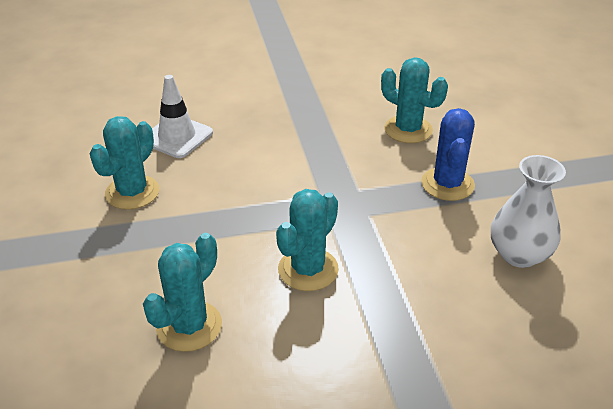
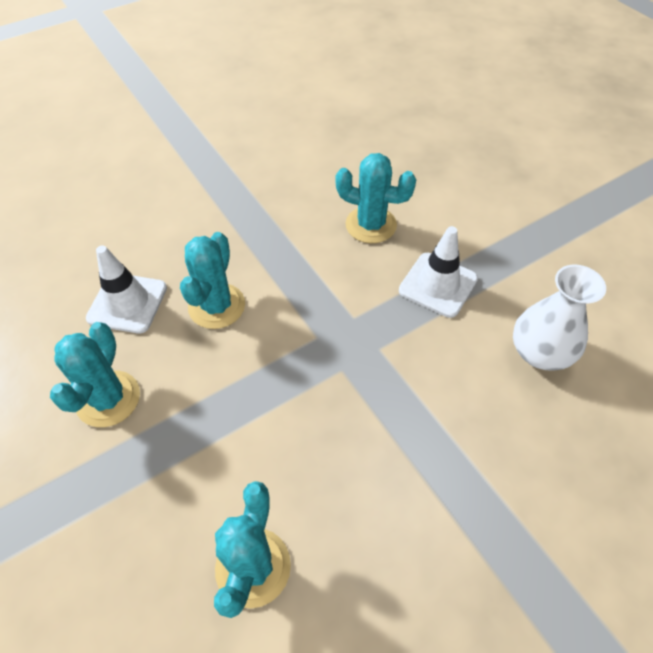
camera: 20 degrees left, 15 degrees up
(308, 269) = (347, 442): turquoise cactus -> turquoise cactus (217, 306)
(447, 184) = (438, 285): blue cactus -> white traffic cone

